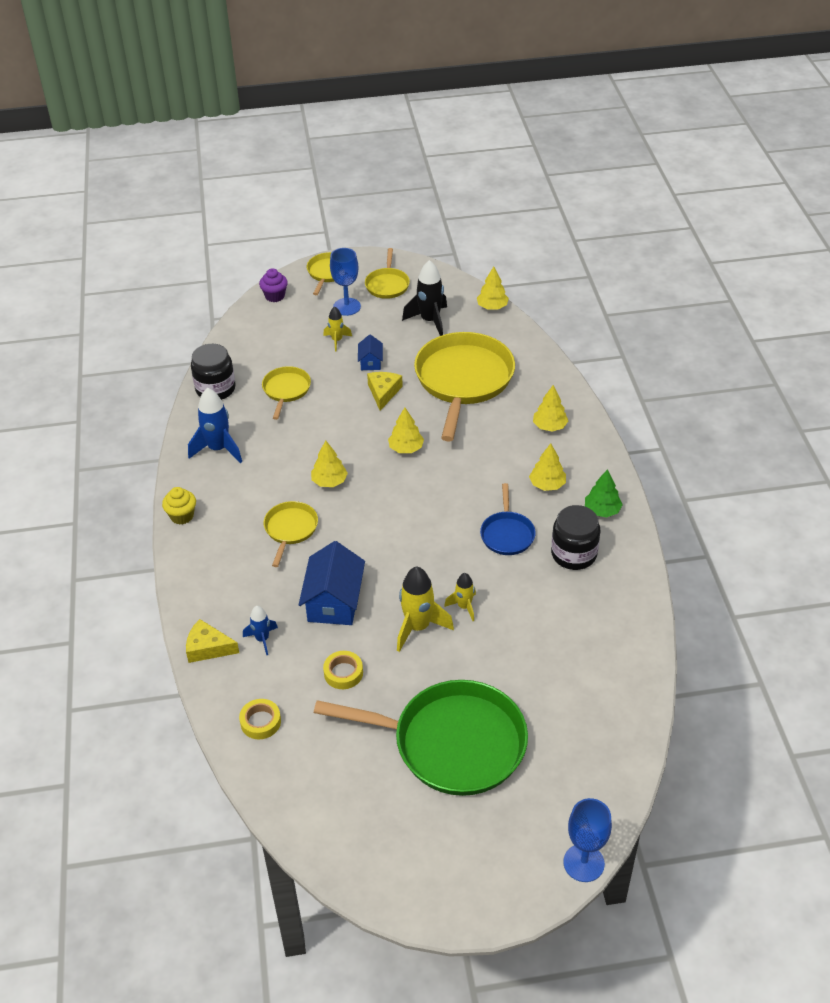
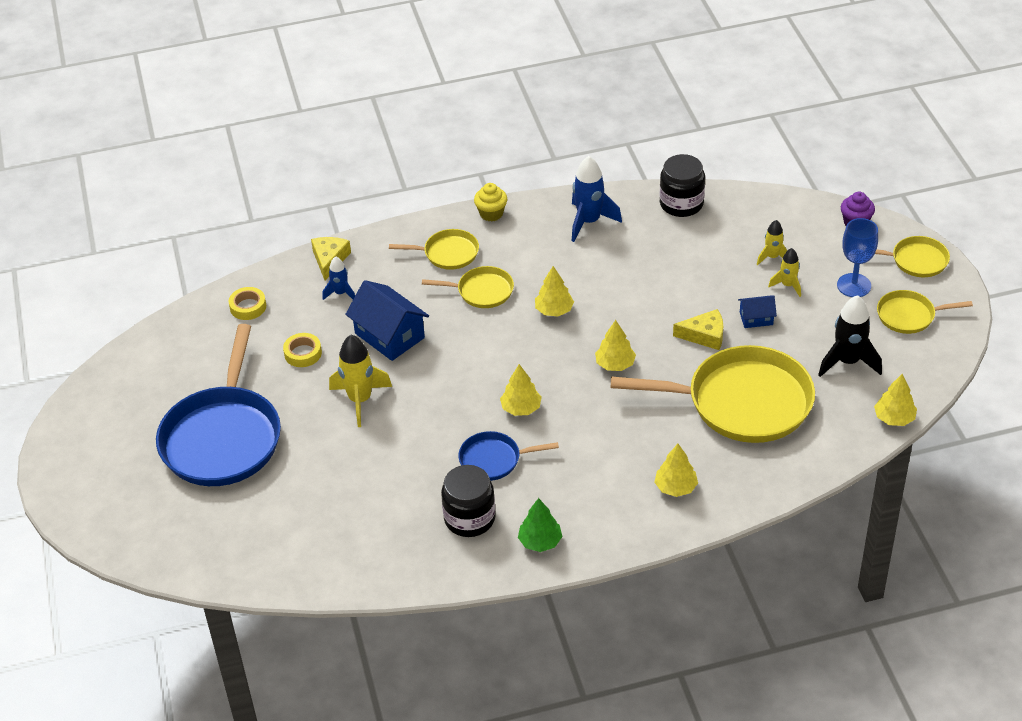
camera: 85 degrees right, 0 degrees up
(286, 390) = (691, 257): yellow pan -> yellow pan (448, 253)
(334, 601) = (389, 335): blue house -> blue house turned 45 degrees clockwise
(452, 743) = (223, 438): green pan -> blue pan
(464, 607) = (388, 432): yellow rocket -> yellow rocket (772, 257)
(547, 484) = (575, 490): yellow tree -> yellow tree (521, 408)
(583, 863) = (91, 540): blue goblet -> none

